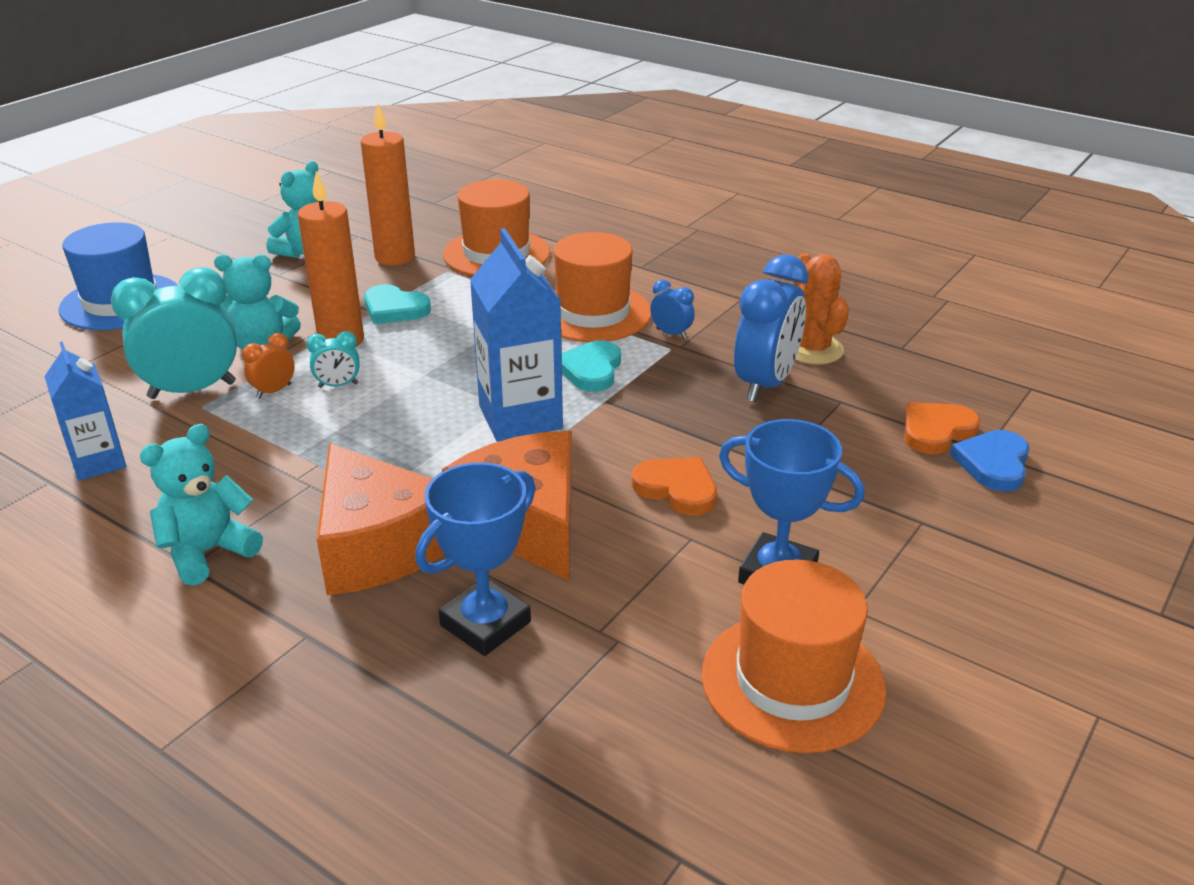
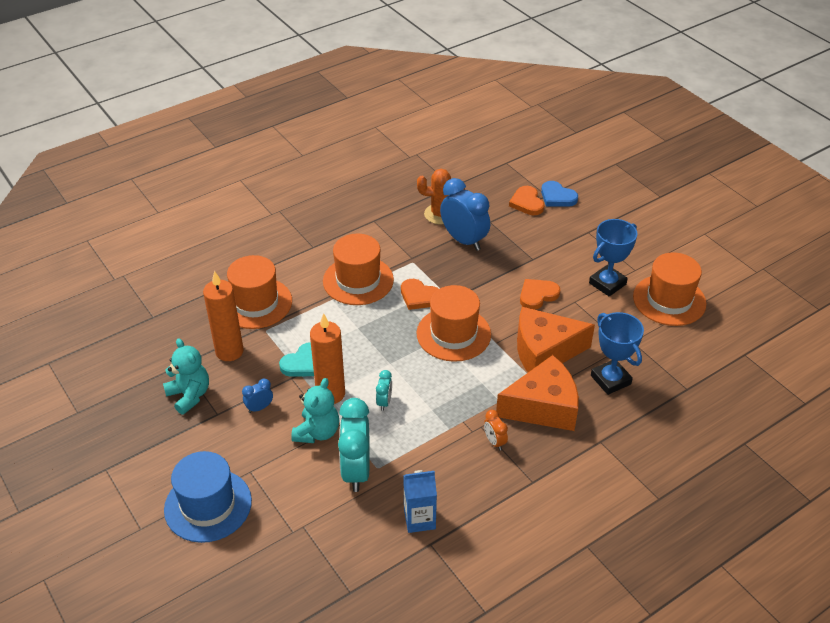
camera: 70 degrees left, 10 degrees up
(208, 552) = (525, 473): turquoise teddy bear -> none
(274, 391) = (377, 432): orange clock -> orange clock (494, 442)
(520, 417) = (453, 334): blue carton -> orange hat
(591, 370) = (419, 296): turquoise heart -> orange heart
(671, 334) = (398, 257): blue clock -> blue clock (259, 408)

